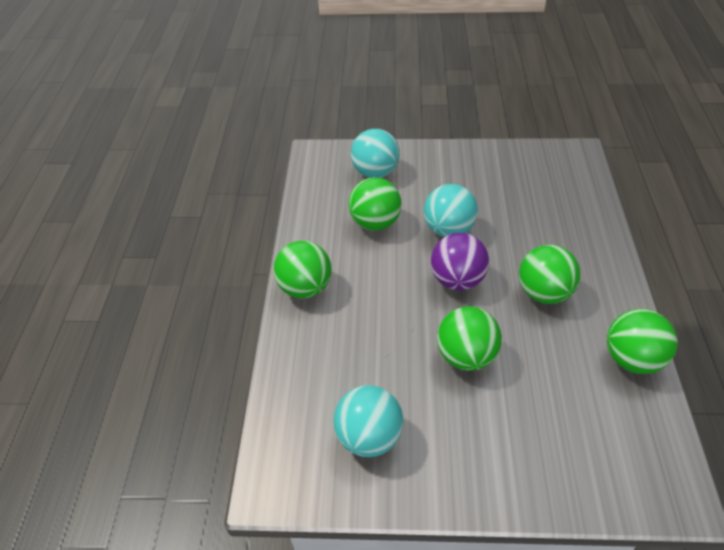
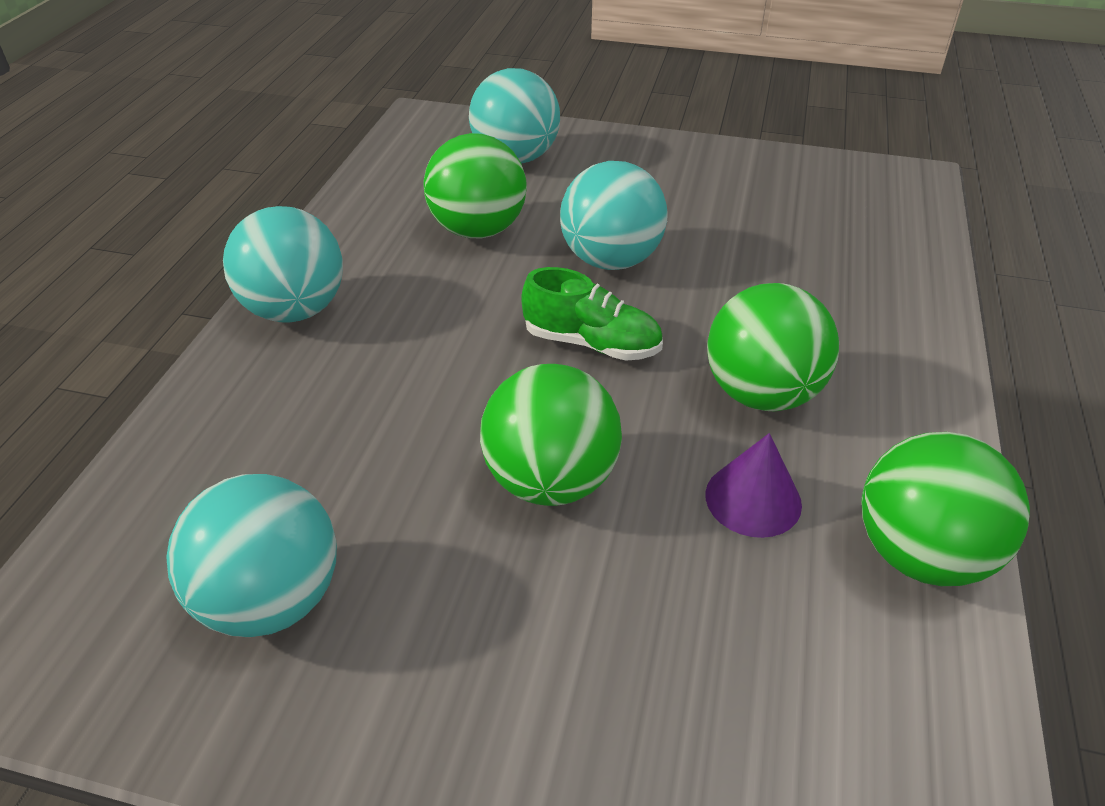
camera: 10 degrees right, 5 degrees down
(305, 288) = (295, 310): green ball -> turquoise ball
(457, 280) = (591, 343): purple ball -> green shoe
(556, 347) = (753, 499): none -> purple cone

